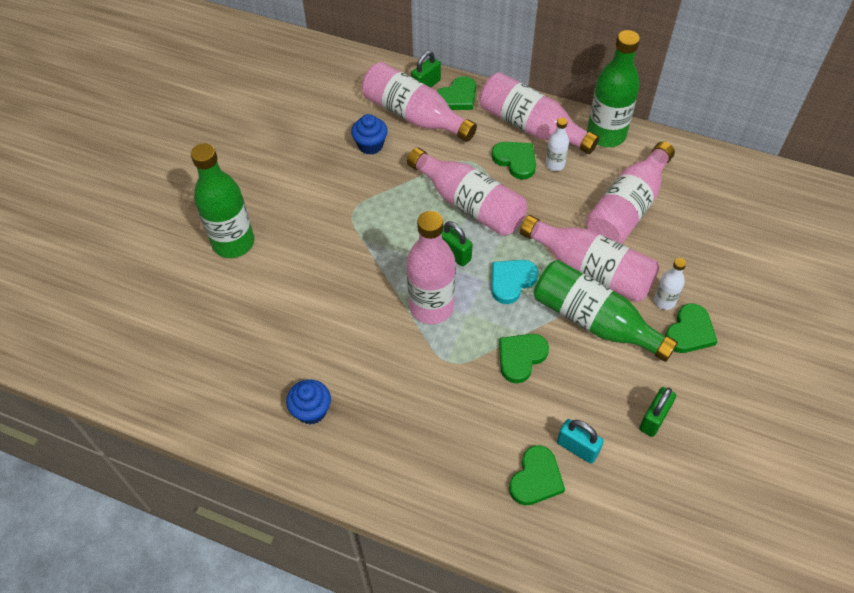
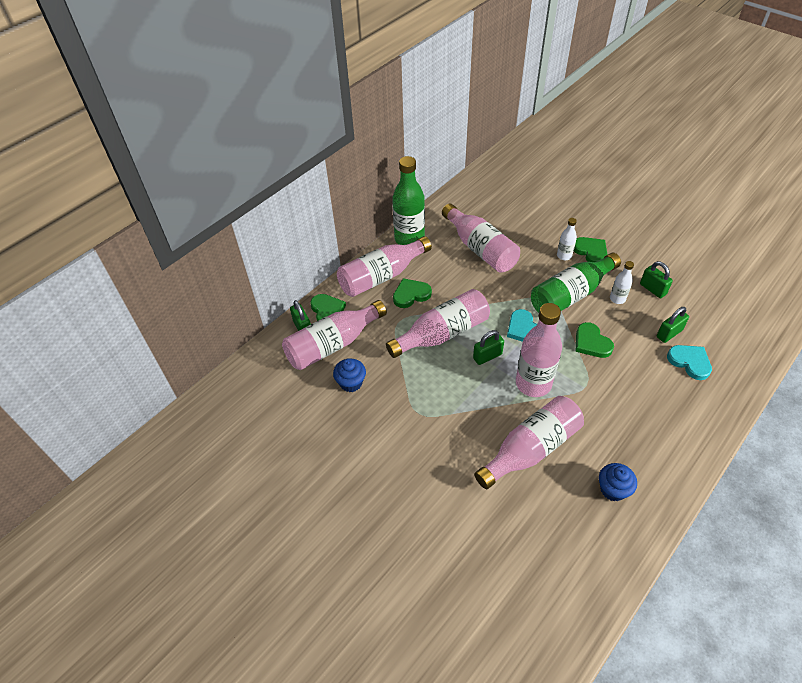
camera: 70 degrees left, 5 degrees down
(233, 243) = (419, 516): green bottle -> none
(536, 478) = (690, 362): green heart -> turquoise heart
(555, 164) = (425, 274): white bottle -> white bottle (617, 299)
(577, 448) = (669, 333): turquoise padlock -> green padlock
(591, 270) = (527, 283): pink bottle -> pink bottle (531, 449)

